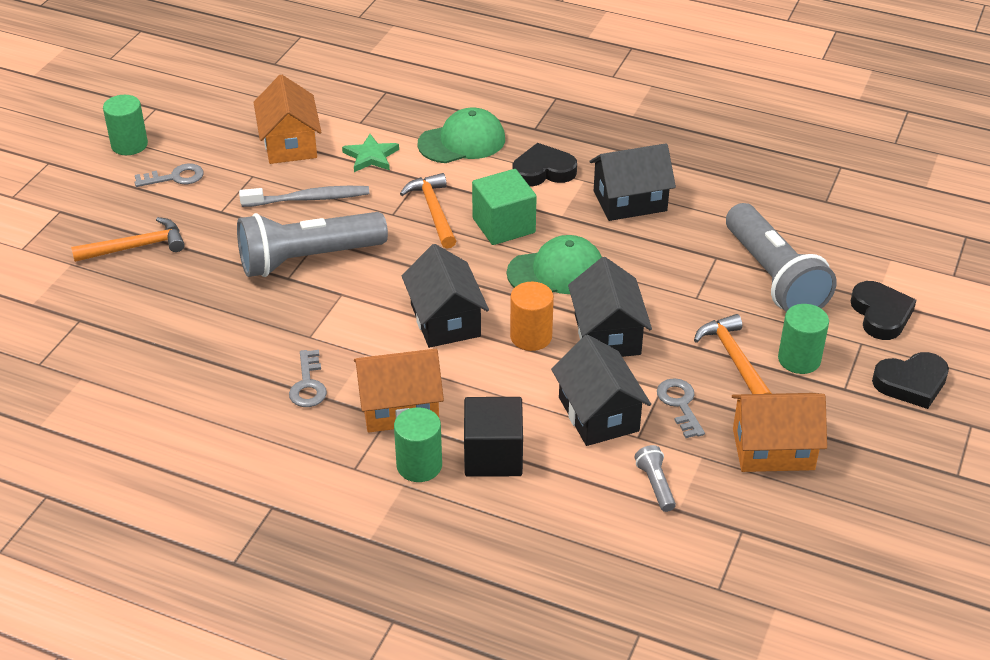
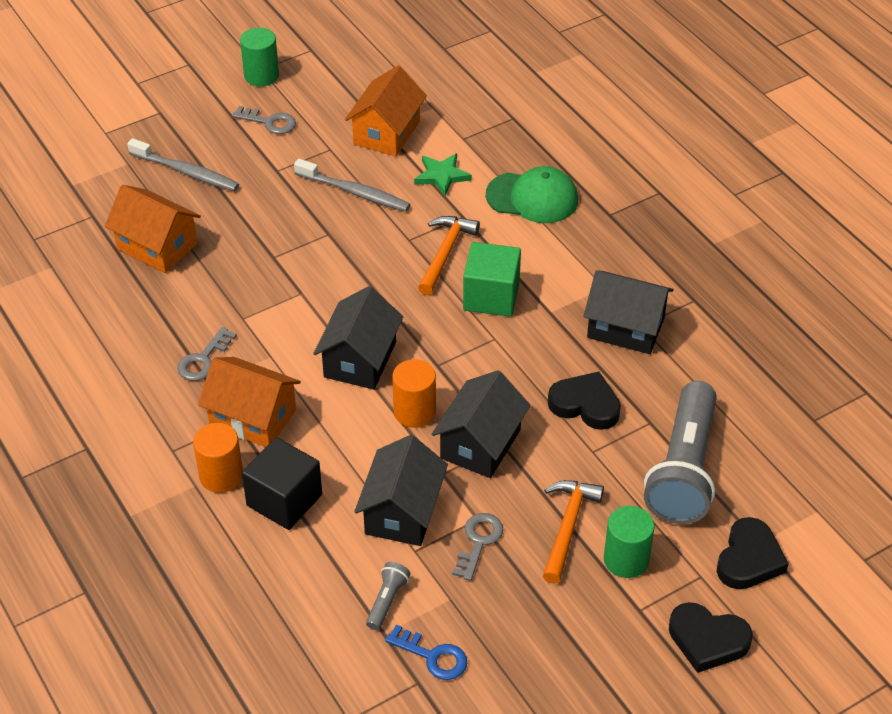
camera: 35 degrees right, 5 degrees up
(136, 247) = (186, 172): orange hammer -> grey toothbrush
(307, 259) = (303, 247): grey flashlight -> none
(419, 465) = (221, 476): green cylinder -> orange cylinder
(543, 171) = (576, 260): black heart -> black heart (585, 405)
(556, 272) = (494, 363): green cap -> none
(733, 505) = (432, 656): none -> blue key
(773, 449) = (517, 628): orange house -> orange house (157, 246)

